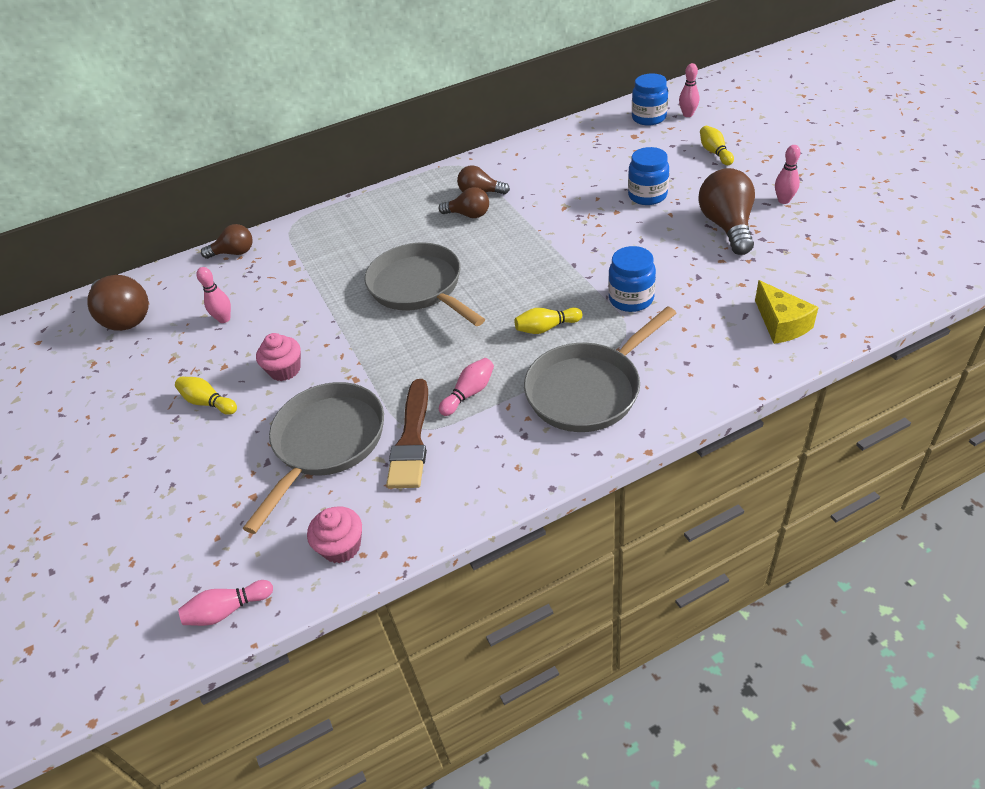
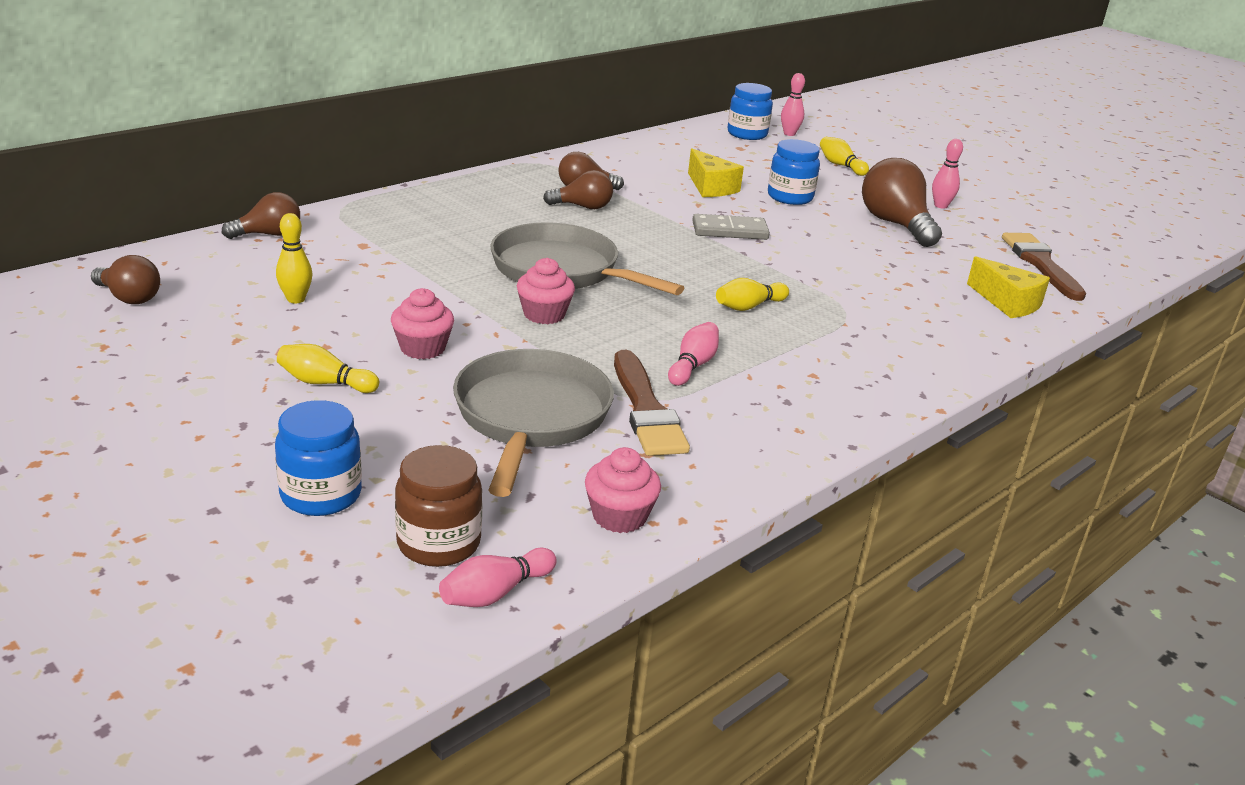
camera: 25 degrees left, 15 degrees down
(125, 317) = (129, 298): brown light bulb -> brown light bulb, size x0.60
(213, 560) = (438, 543): none -> brown jar
(224, 319) = (296, 299): pink bowling pin -> yellow bowling pin
(384, 336) = (544, 314): none -> pink cupcake
(574, 239) = (729, 231): none -> grey domino
(584, 187) = (711, 187): none -> yellow cheese
(588, 390) = (836, 359): grey pan -> none
(631, 299) = (831, 282): blue jar -> blue jar (321, 495)
(842, 275) = (1041, 264): none -> brown brush

